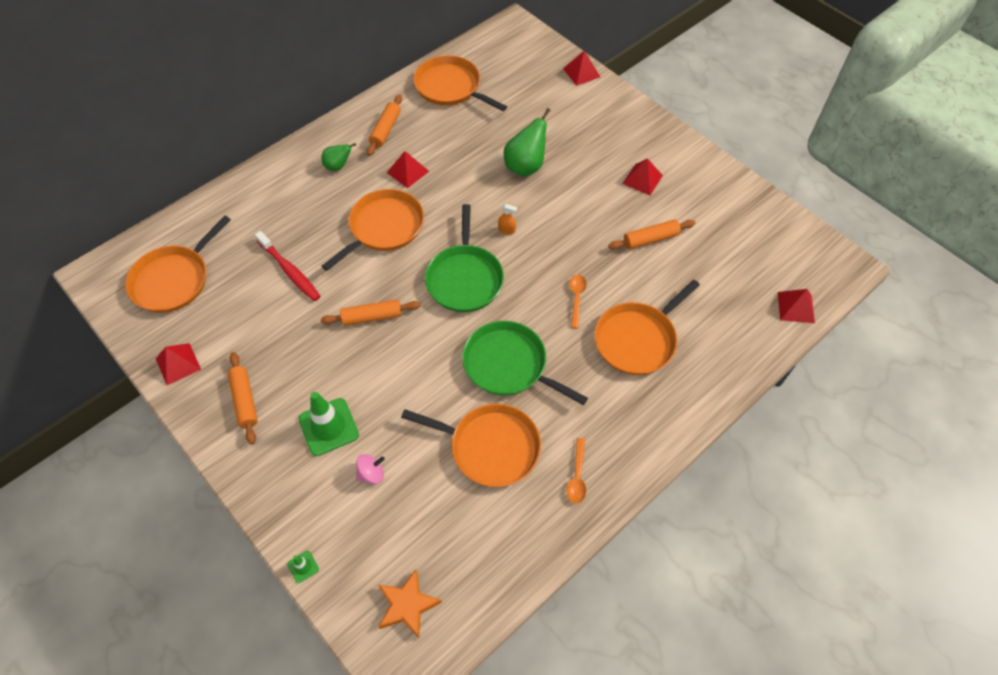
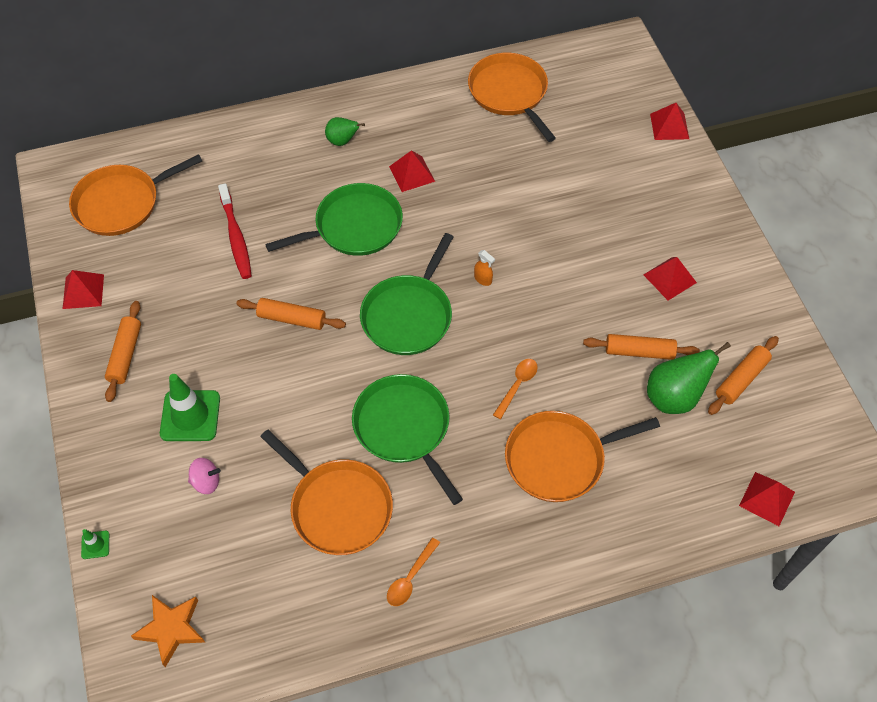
camera: 25 degrees right, 0 degrees up
(384, 228) = (354, 227): orange pan -> green pan
(385, 130) = (413, 118): orange rolling pin -> orange rolling pin (741, 379)
(525, 166) = (543, 214): green pear -> green pear (674, 397)

